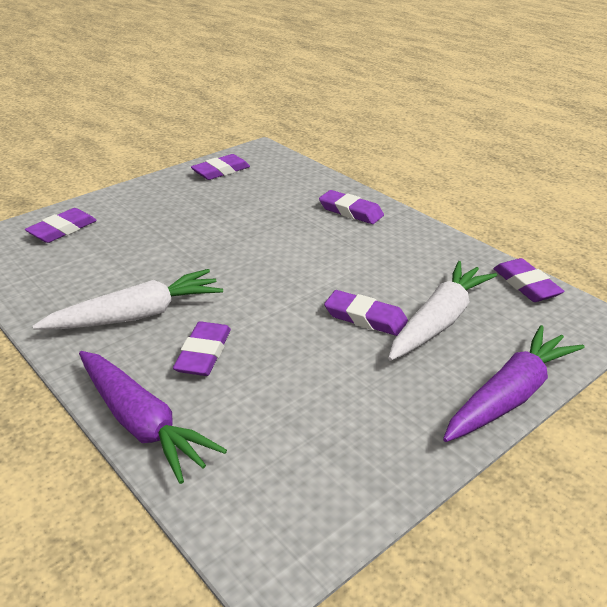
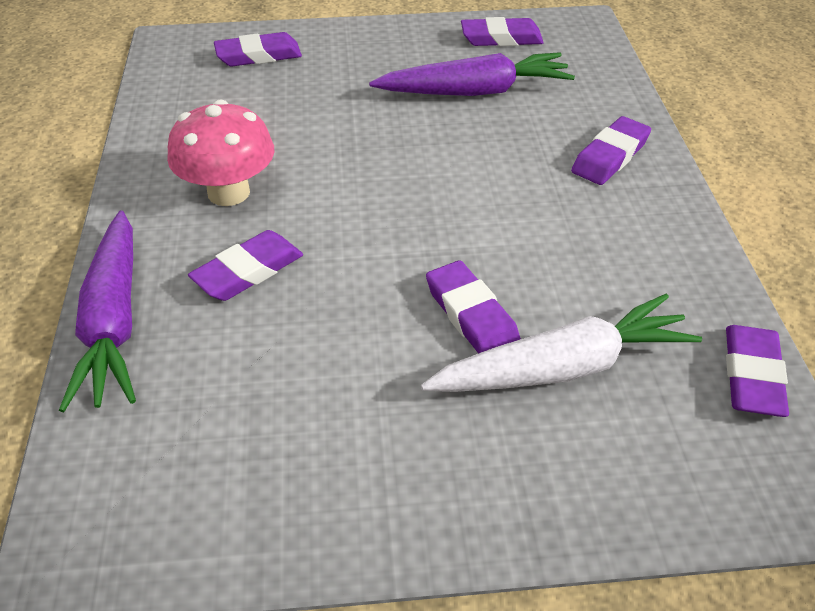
camera: 35 degrees right, 10 degrees up
(136, 315) = (228, 192): white carrot -> pink mushroom
(350, 211) = (610, 156): purple eraser -> purple eraser turned 60 degrees clockwise
(509, 396) = (543, 523): purple carrot -> purple carrot (474, 91)

